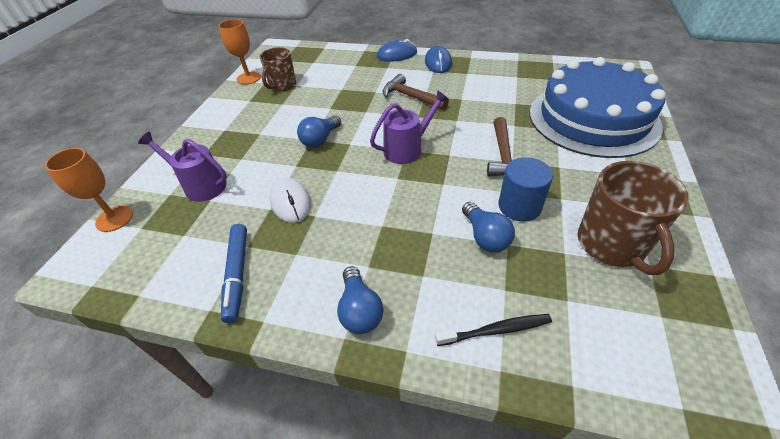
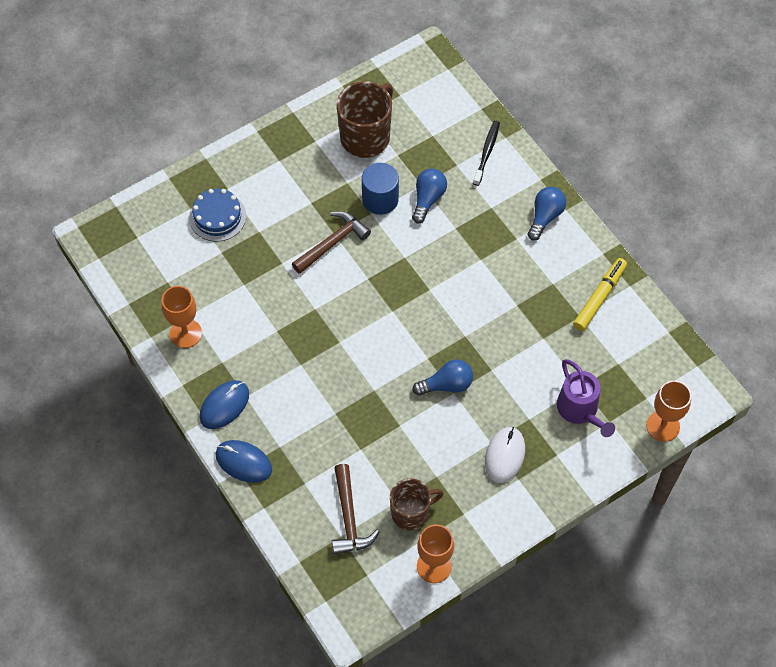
camera: 140 degrees left, 15 degrees up
(237, 275) = (599, 297): blue marker -> yellow marker
(290, 202) = (524, 332): white mouse -> white mouse (504, 455)
(407, 149) = (391, 311): purple watering can -> none
(411, 97) = (314, 374): brown hammer -> brown hammer (349, 517)
(495, 330) = (486, 152): black toothbrush -> black toothbrush turned 75 degrees clockwise
(504, 70) = (185, 333): none -> orange goblet
(593, 118) = (217, 216): blue cake -> blue cake, size x0.43

